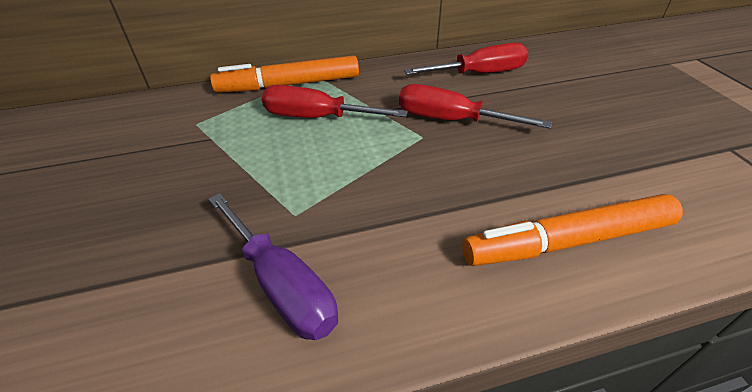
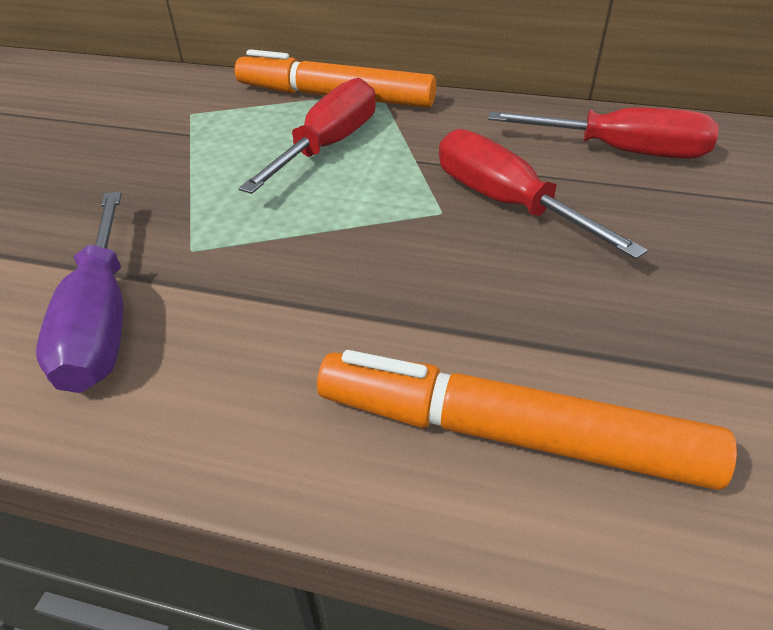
camera: 30 degrees right, 0 degrees up
(317, 118) = (328, 146): red screwdriver -> red screwdriver turned 75 degrees clockwise

